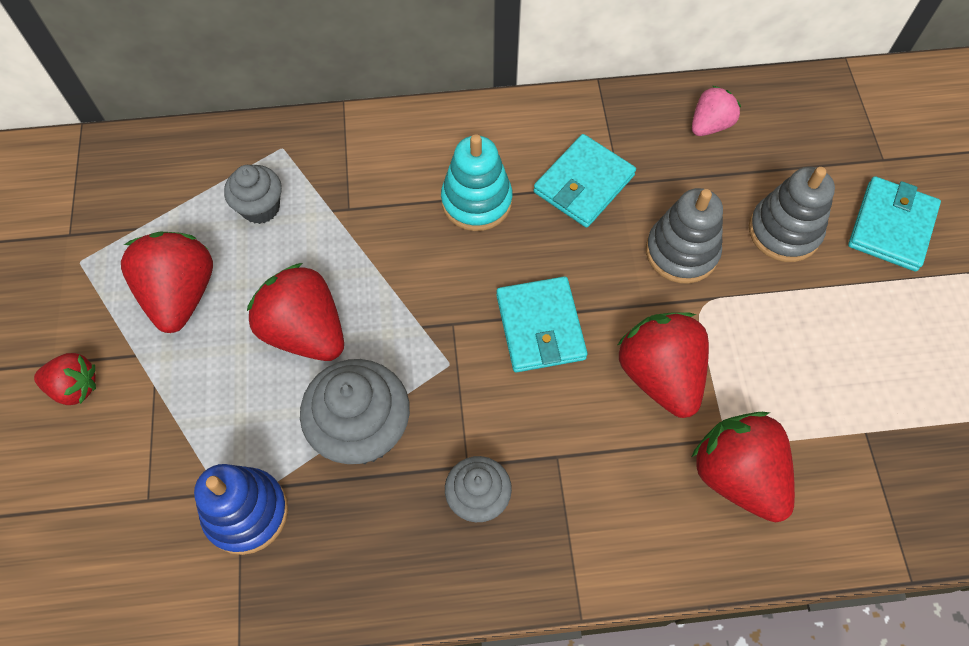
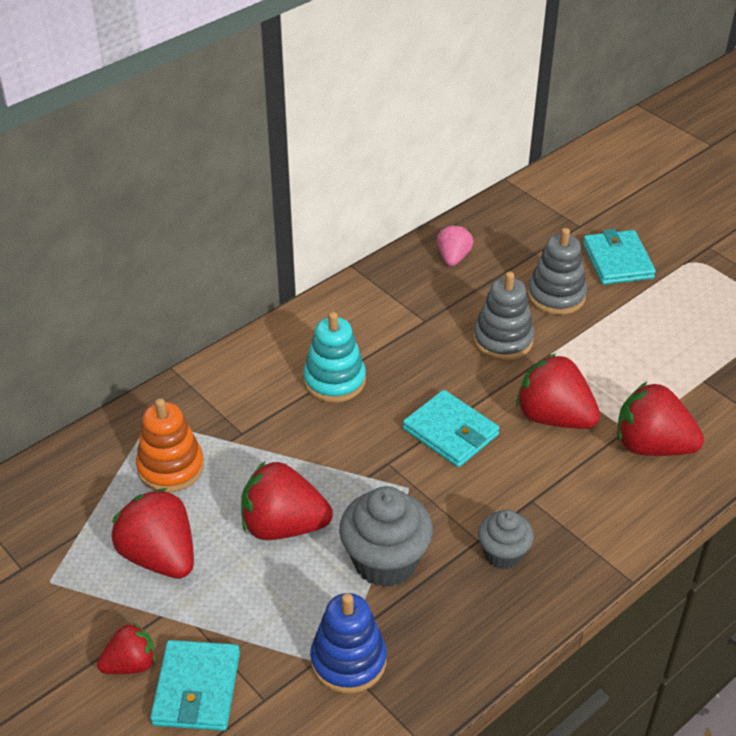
camera: 35 degrees left, 20 degrees down
(260, 207) = (171, 467): grey cupcake -> orange stacking toy
(583, 184) = (400, 333): turquoise wallet -> turquoise wallet (196, 688)

